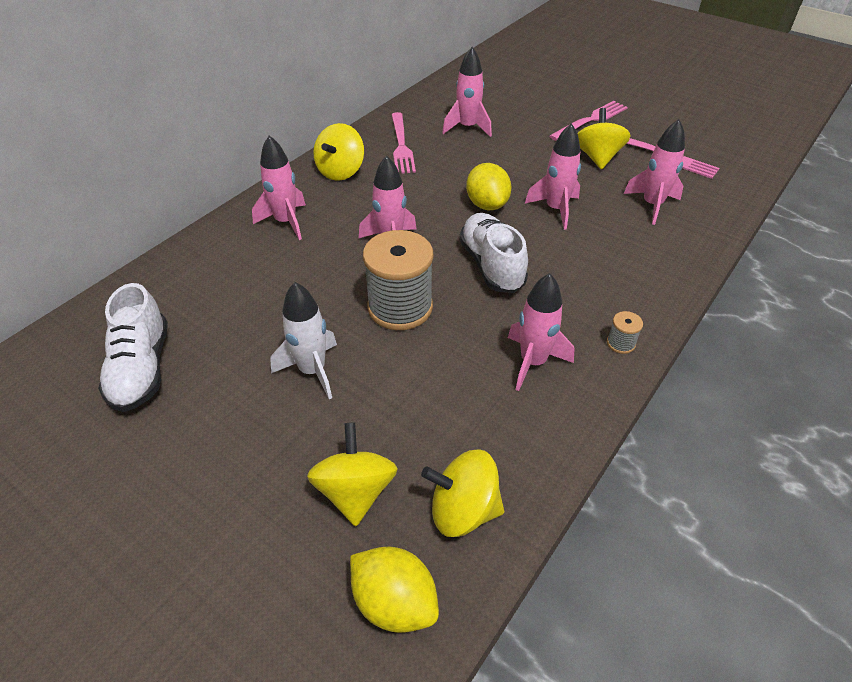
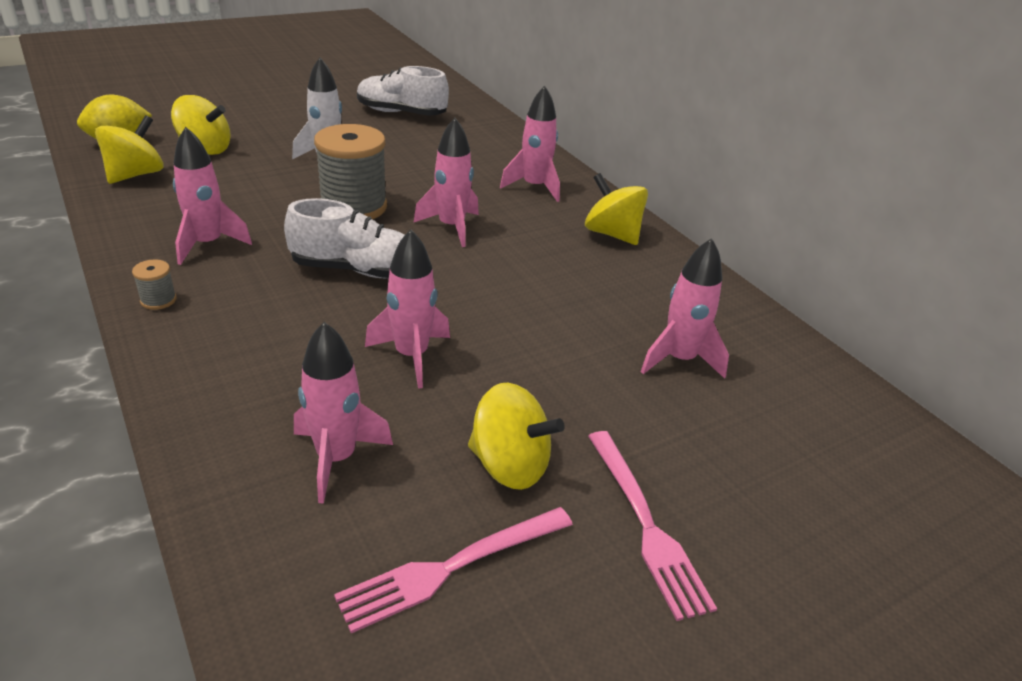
camera: 110 degrees right, 10 degrees down
(401, 146) = (651, 288): pink fork -> none
(487, 204) = (468, 306): yellow lemon -> none

